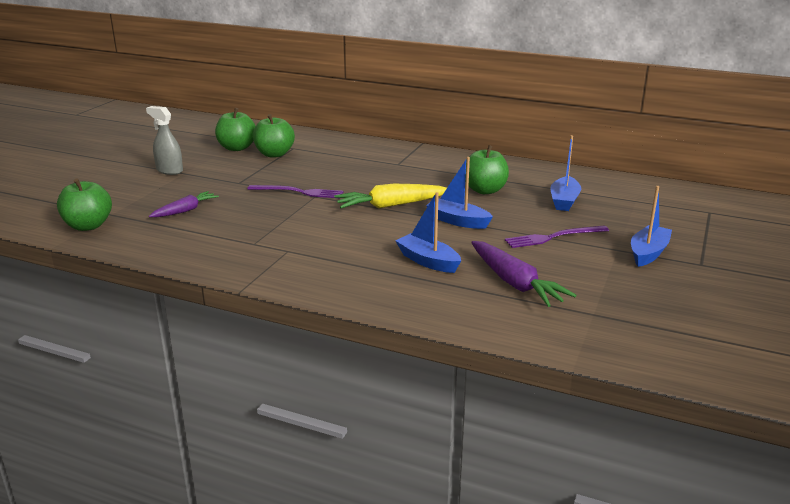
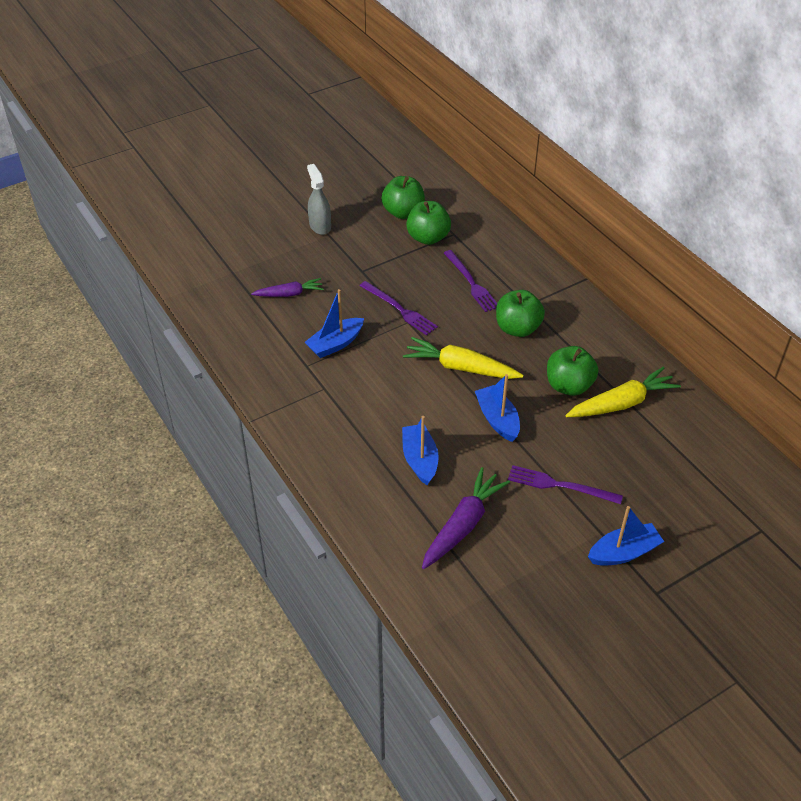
camera: 35 degrees right, 20 degrees up
(88, 226) = (206, 281): green apple -> green apple (517, 328)
(340, 165) = (471, 283): none -> purple fork
(515, 283) = (463, 525): purple carrot -> purple carrot turned 150 degrees counterclockwise
(533, 187) = (621, 403): none -> yellow carrot
(564, 201) = (629, 439): blue boat -> blue boat (335, 344)

